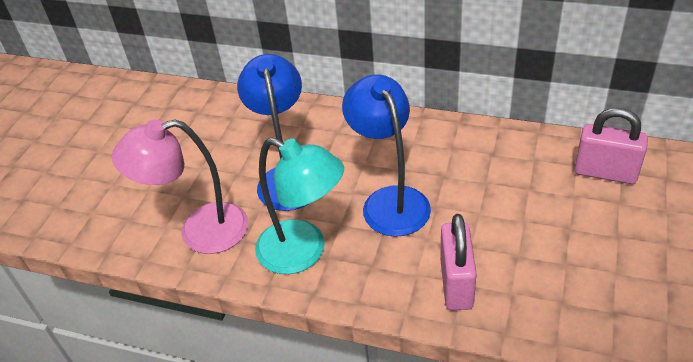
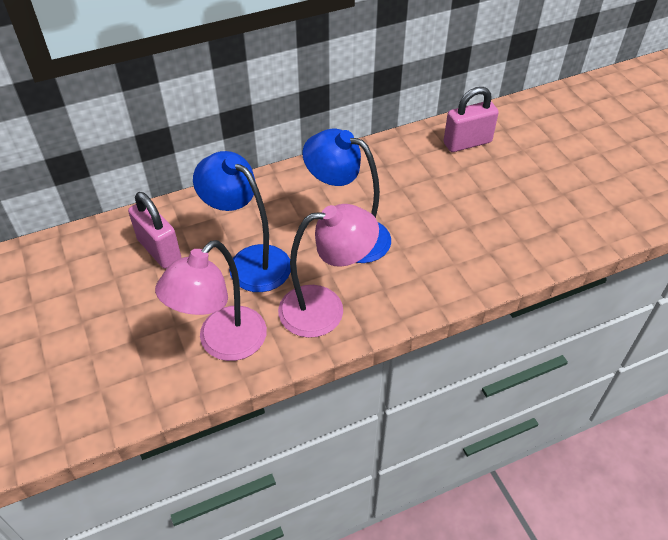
camera: 45 degrees left, 5 degrees up
(303, 252) = (325, 309): turquoise lamp -> pink lamp
(456, 283) = (450, 266): pink padlock -> pink padlock (159, 250)

